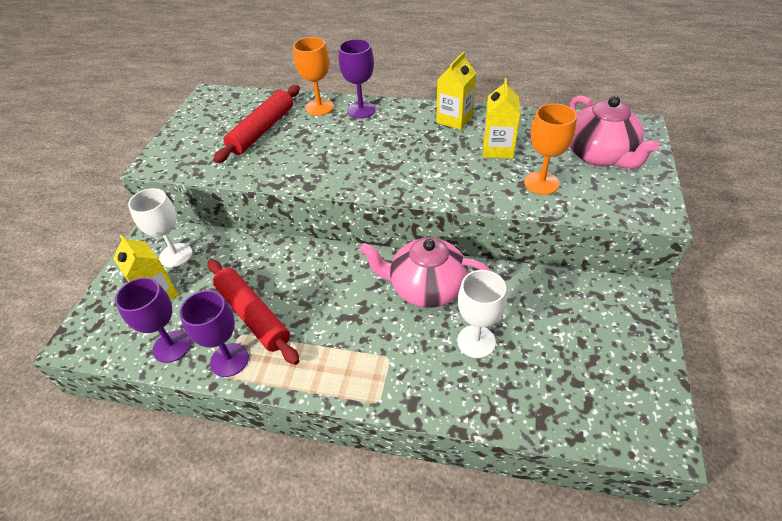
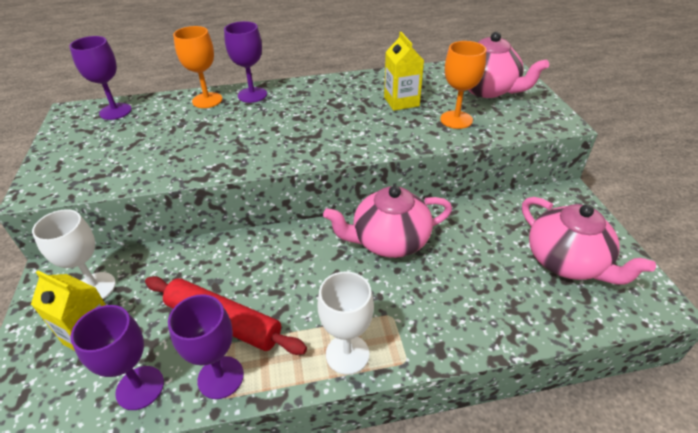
camera: 25 degrees left, 5 degrees down
(241, 102) = (115, 111): none -> purple goblet
(262, 130) = (155, 131): red rolling pin -> none
(454, 119) = (347, 86): yellow carton -> none
(476, 341) = (462, 274): white goblet -> white goblet (347, 354)
(590, 365) = (567, 262): none -> pink teapot

